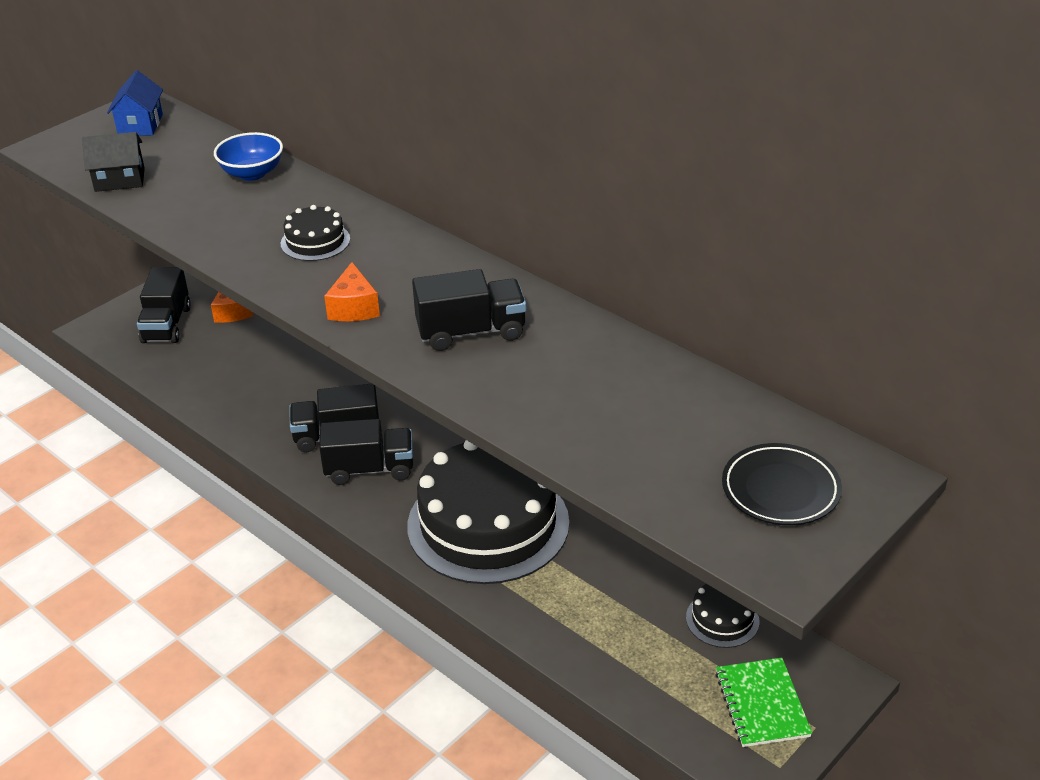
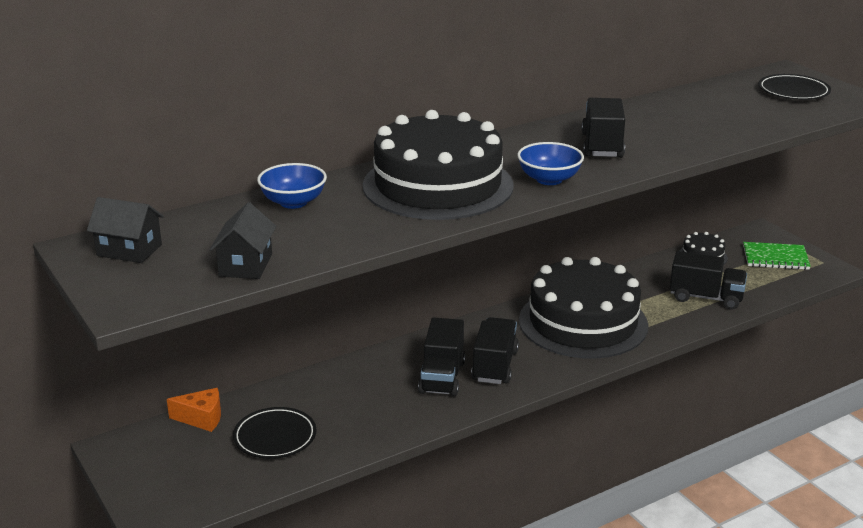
camera: 75 degrees left, 10 degrees down
(140, 125) = (129, 250): blue house -> black house
(167, 325) = (191, 464): black truck -> black truck (706, 298)
(212, 358) = (275, 437): none -> black plate
(315, 241) = (438, 185): black cake -> black cake, size x2.40
(354, 308) = (549, 179): orange cheese -> blue bowl

